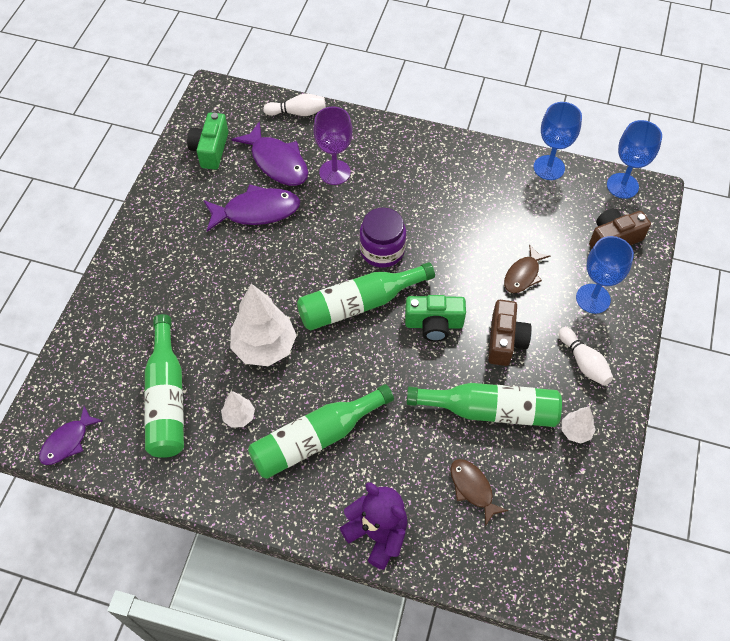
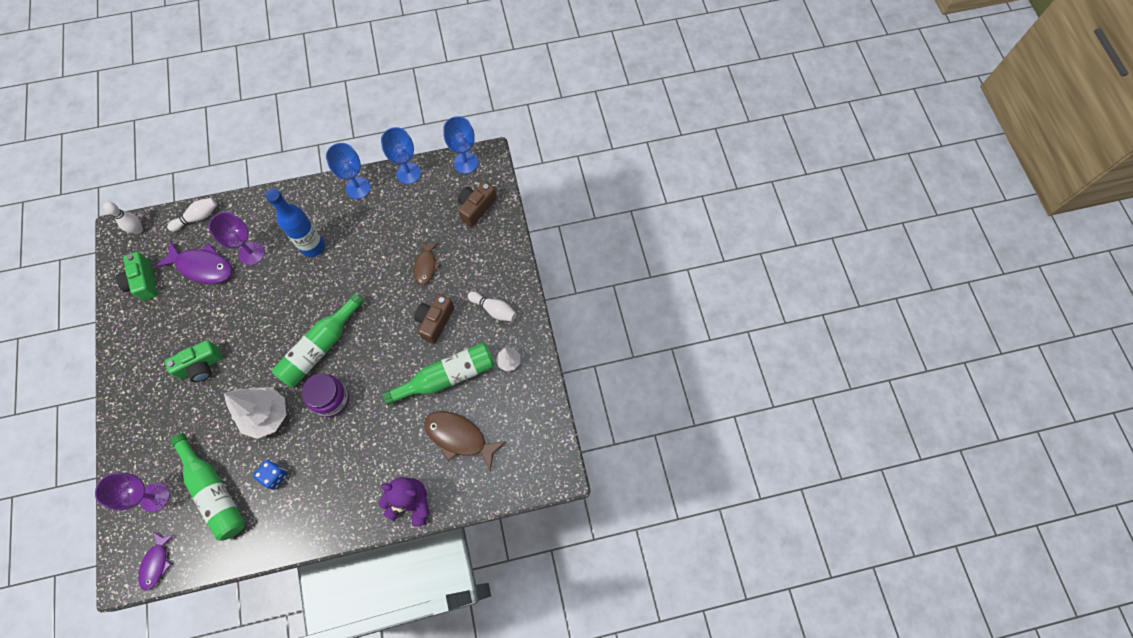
camera: 30 degrees left, 10 degrees up
(104, 370) = (155, 497): none -> purple goblet
(232, 98) = (138, 230): none -> white bowling pin
(239, 416) = (274, 476): white tree -> blue dice
(256, 211) = (207, 314): purple fish -> none
(316, 439) = (337, 461): green bottle -> none
(382, 250) = (317, 297): purple jar -> purple jar (331, 399)
(404, 195) = (313, 246): none -> blue bottle
(434, 324) = (380, 335): green camera -> green camera (201, 366)
(472, 488) = (459, 437): brown fish -> brown fish, size x1.62
(505, 341) = (435, 321): brown camera -> brown camera turned 135 degrees counterclockwise
(593, 298) = (481, 260): blue goblet -> blue goblet (358, 188)

